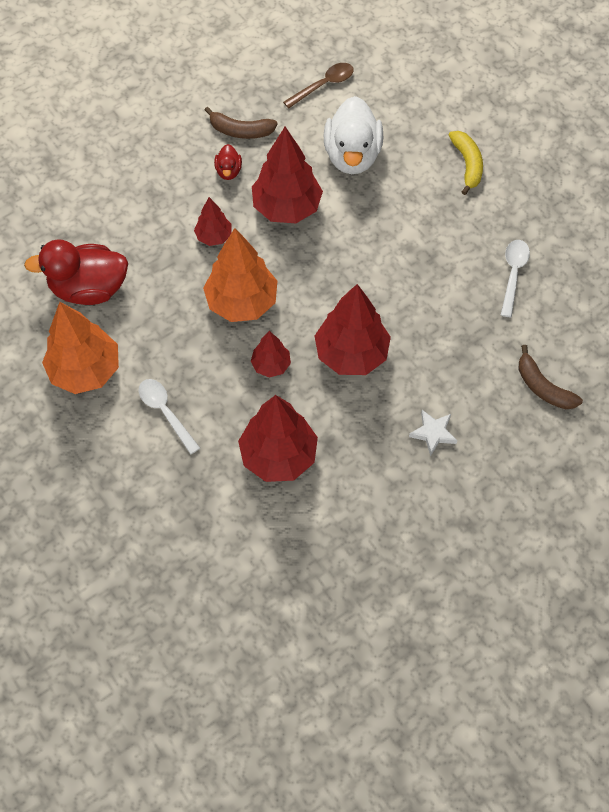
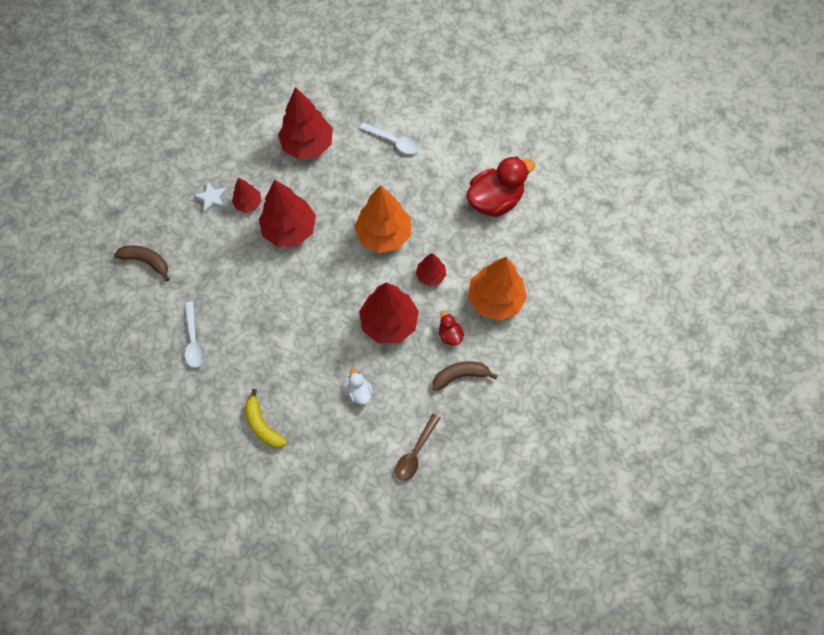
camera: 155 degrees right, 5 degrees up
(85, 370) = (461, 146): orange tree -> orange tree (495, 299)
(271, 365) = (341, 199): red tree -> red tree (248, 203)
(352, 155) = (360, 392): white duck -> white duck, size x0.46

